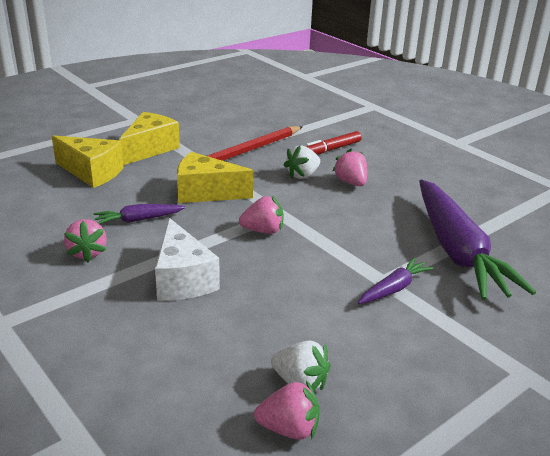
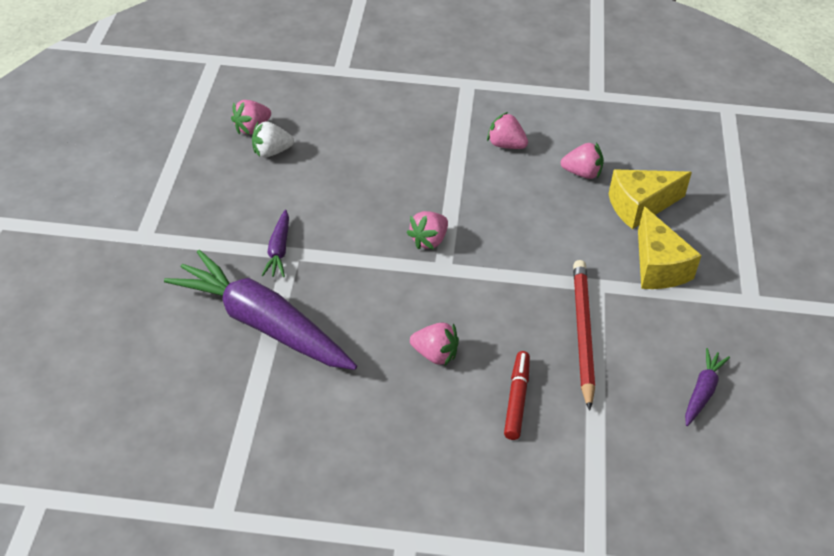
camera: 135 degrees right, 15 degrees up
(81, 205) = (582, 173): none -> pink strawberry
(138, 220) = (524, 189): purple carrot -> purple carrot (702, 392)
(183, 279) = (420, 167): white cheese -> none
(205, 193) = (526, 248): yellow cheese -> none
(302, 175) = (488, 332): white strawberry -> none

